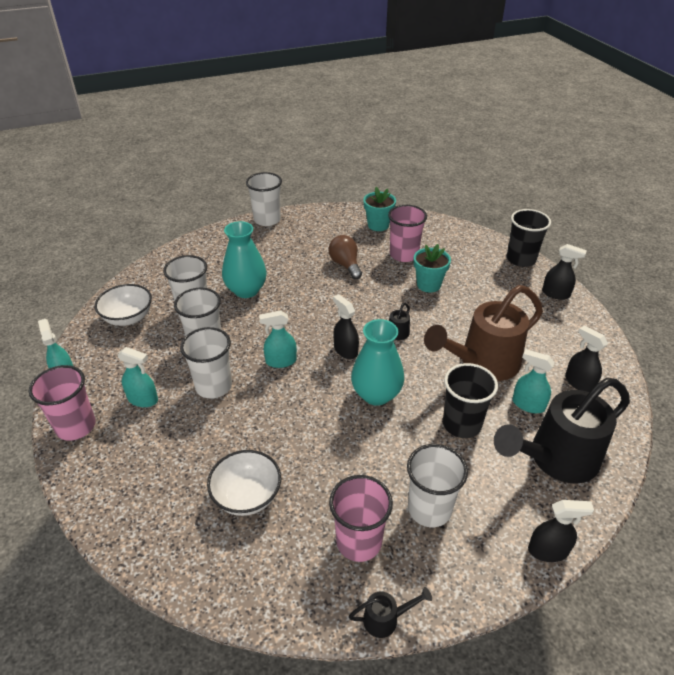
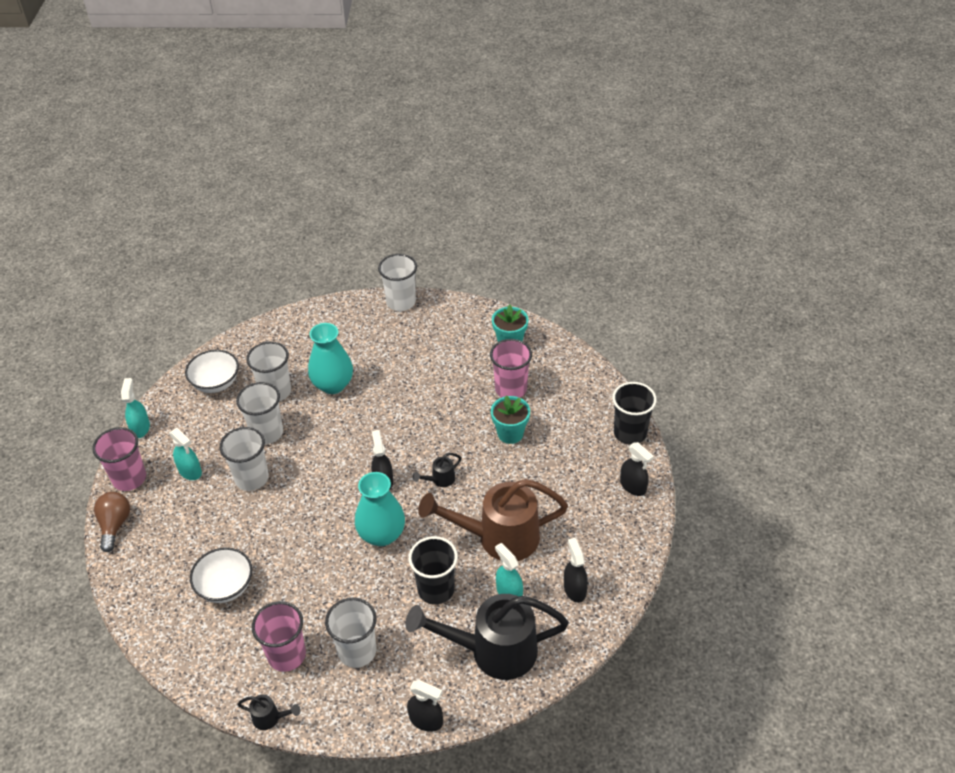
camera: 25 degrees right, 5 degrees up
(281, 361) = (320, 472): turquoise spray bottle -> none
(345, 265) = (444, 383): brown light bulb -> brown light bulb (115, 525)

